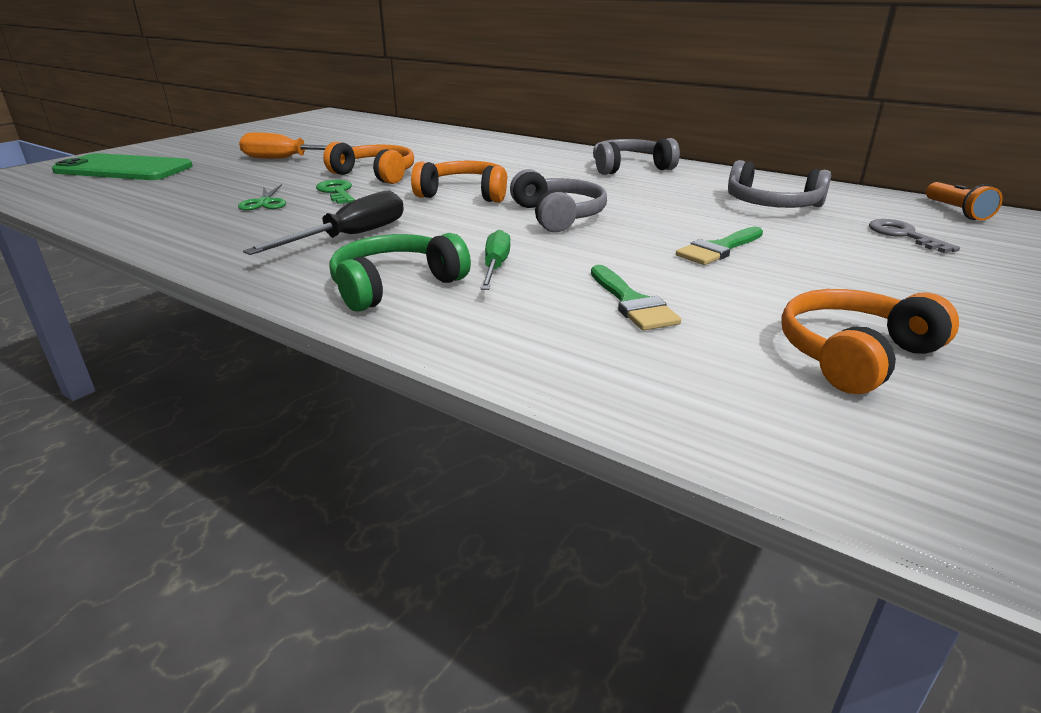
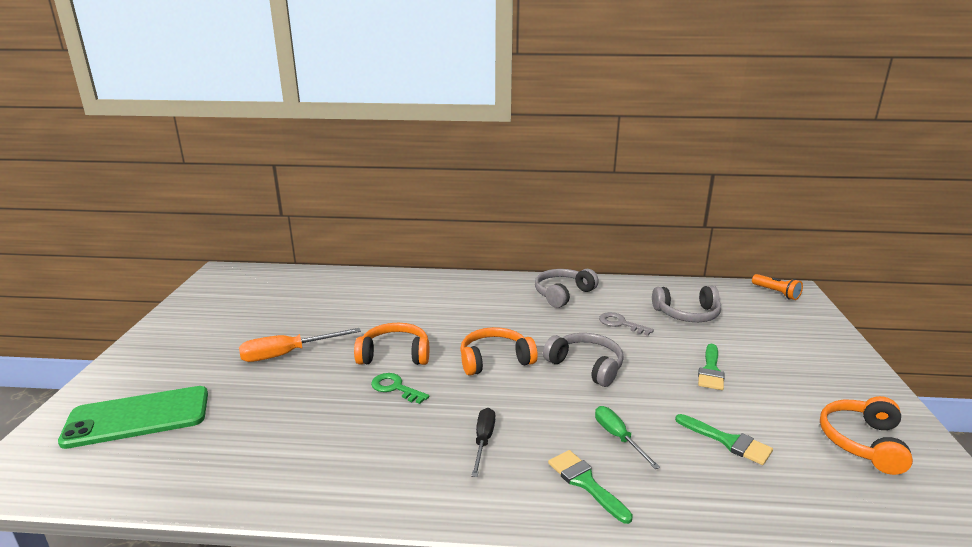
camera: 30 degrees left, 5 degrees down
(264, 202) = (355, 422): green scissors -> none
(350, 237) = (483, 441): black screwdriver -> black screwdriver, size x0.65
(395, 285) = (585, 482): green headphones -> green brush
(904, 235) = (777, 325): grey key -> grey key (621, 324)

